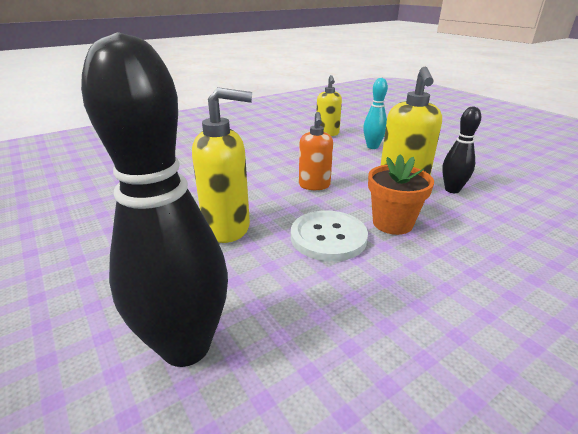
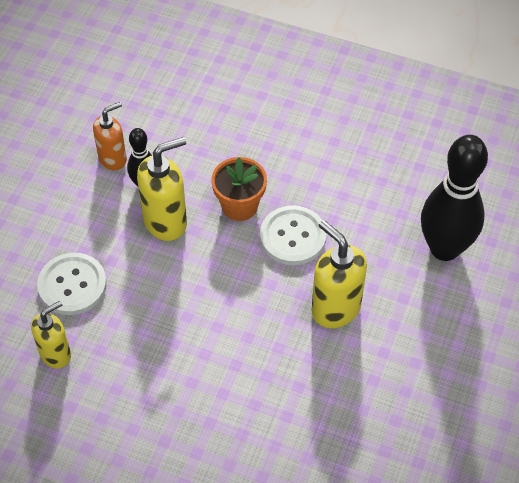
camera: 125 degrees left, 25 degrees up
(314, 185) = (216, 289): orange soap dispenser -> orange soap dispenser (113, 158)
(372, 147) = (72, 285): turquoise bowling pin -> white button

